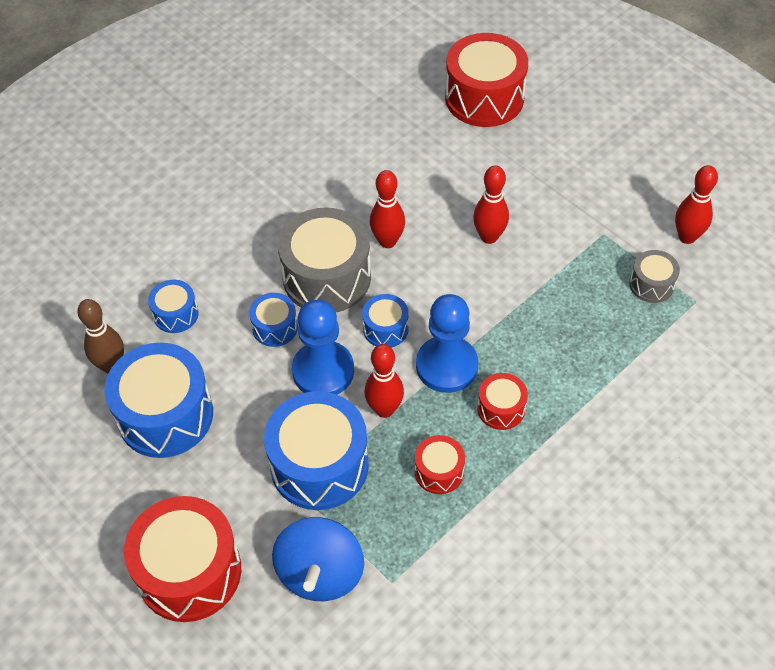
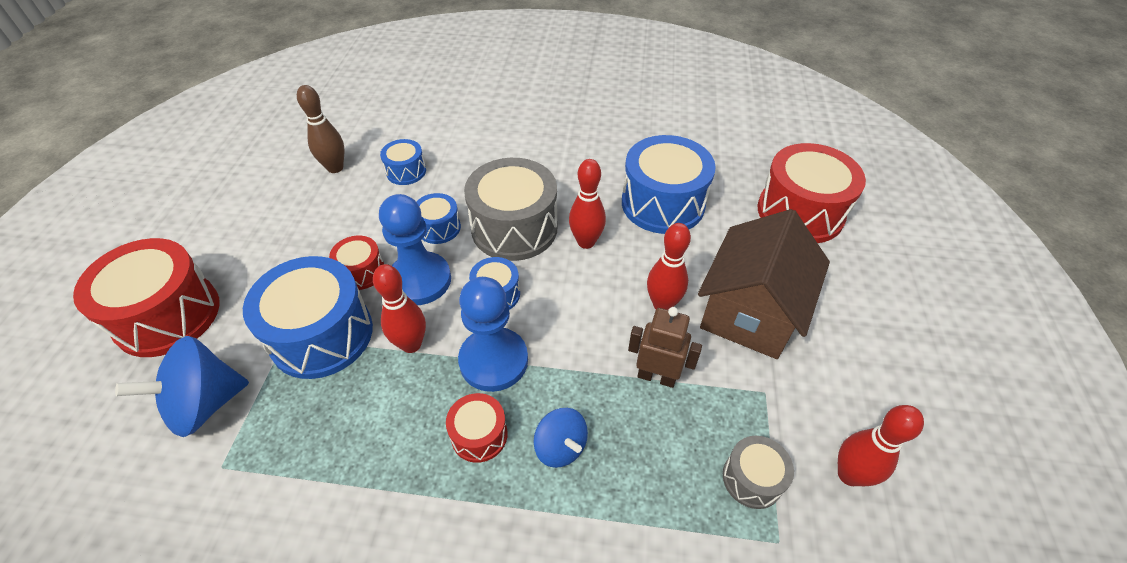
camera: 50 degrees right, 5 degrees down
(165, 415) = (310, 218): blue drum -> blue drum (663, 203)
(439, 471) = (370, 428): red drum -> red drum (361, 272)
(540, 194) = (750, 312): none -> brown house
(543, 281) = (656, 376): none -> brown robot
(549, 368) = (560, 447): none -> blue spinning top

